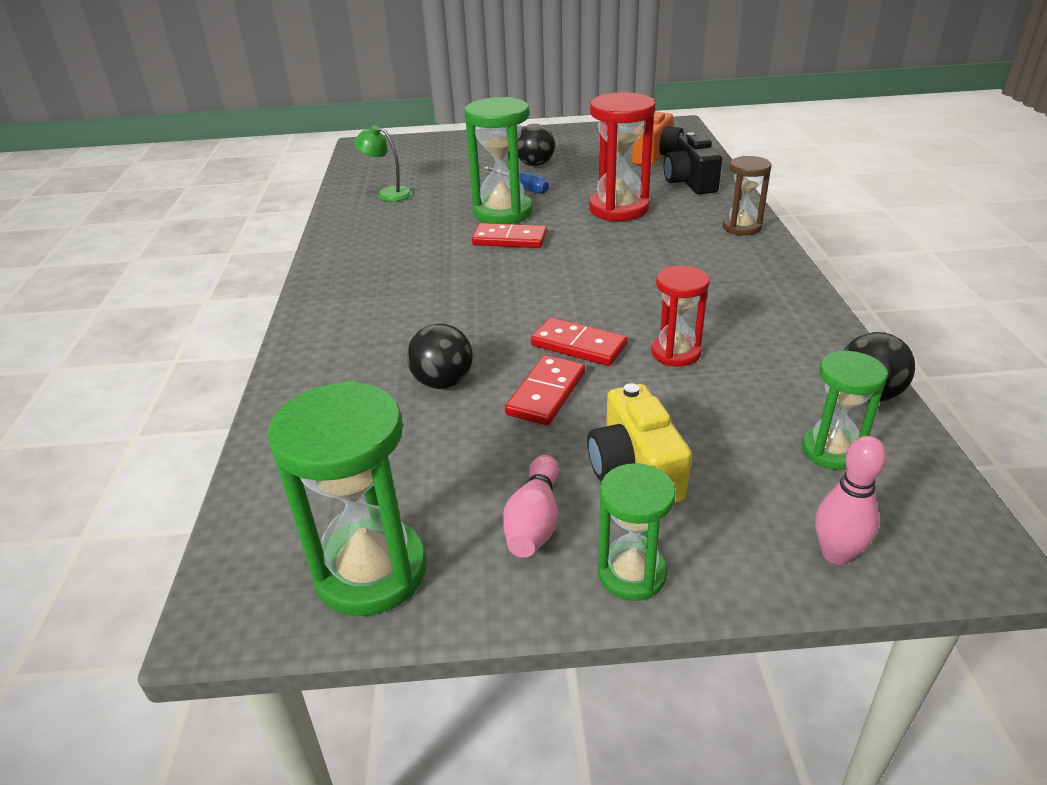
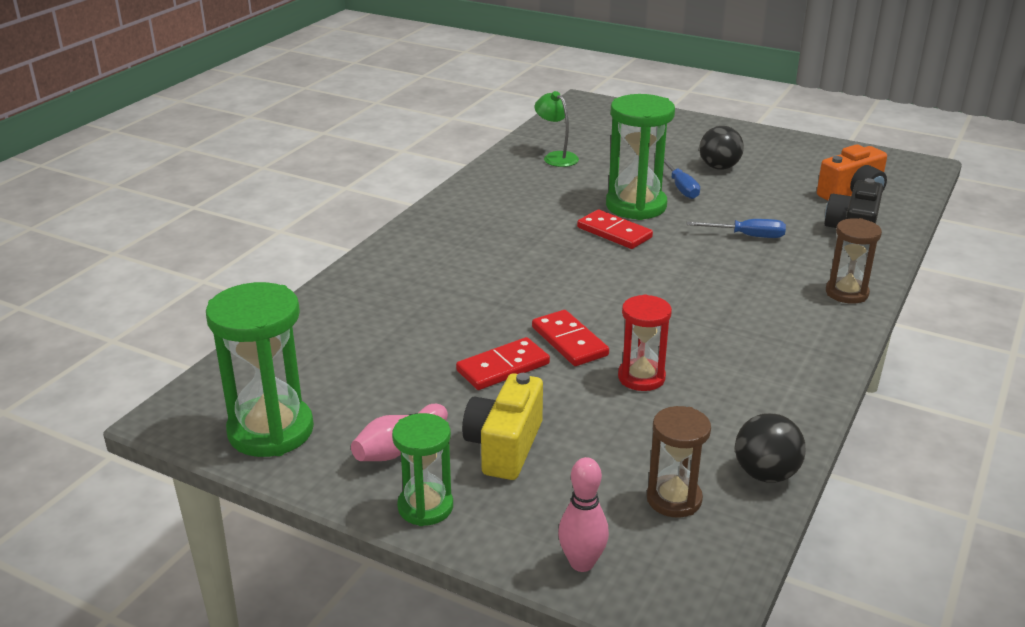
camera: 30 degrees right, 5 degrees down
(443, 382) = (437, 330): black ball -> none
(618, 209) = (747, 236): red hourglass -> blue screwdriver
(831, 451) = (674, 499): green hourglass -> brown hourglass

